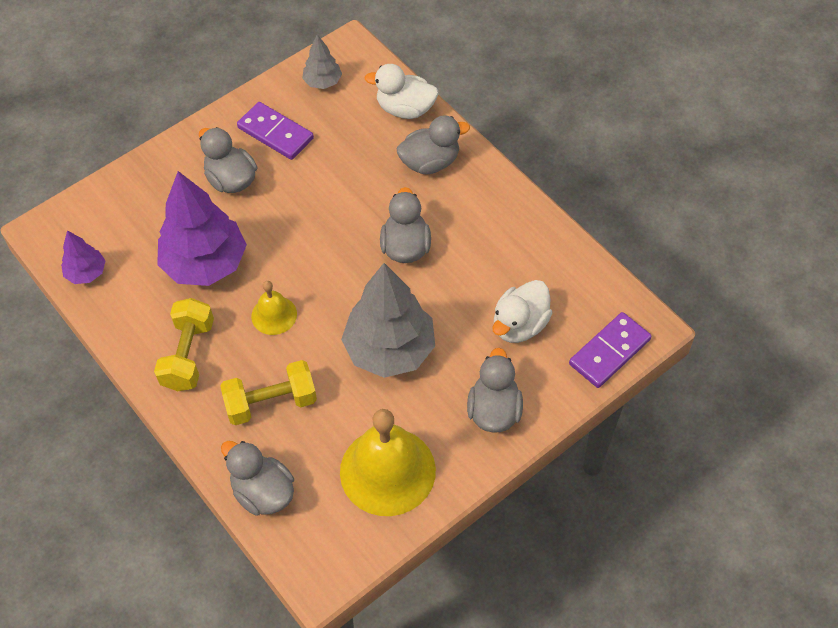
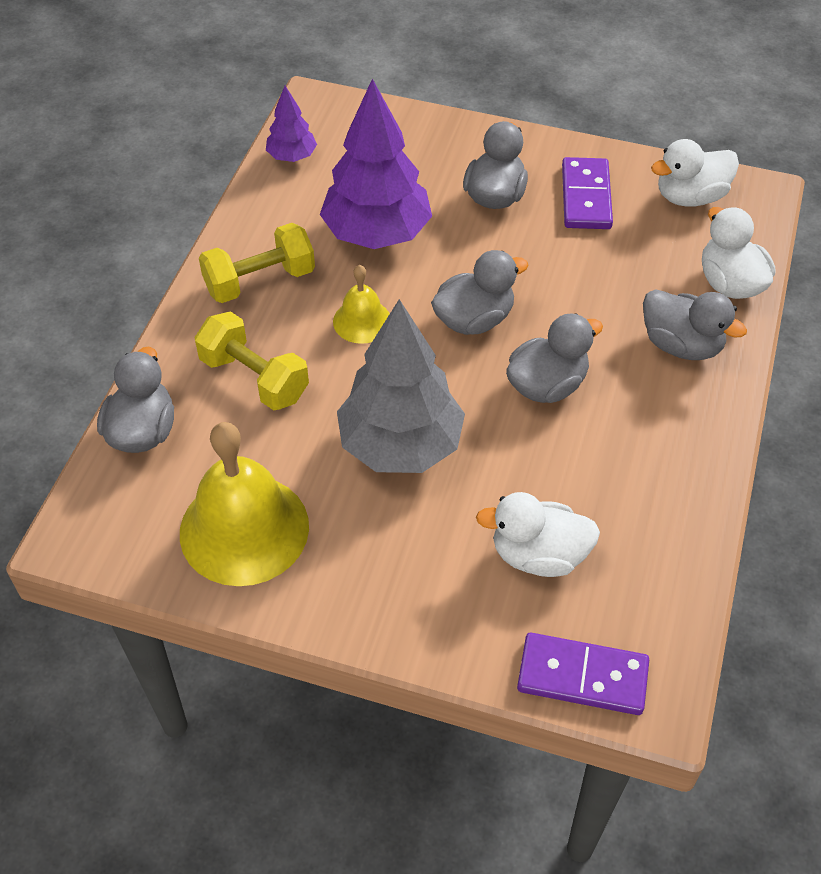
camera: 55 degrees right, 5 degrees down
(323, 82) = (690, 197): grey tree -> white duck
(494, 410) = (399, 592): grey duck -> grey duck (474, 320)

